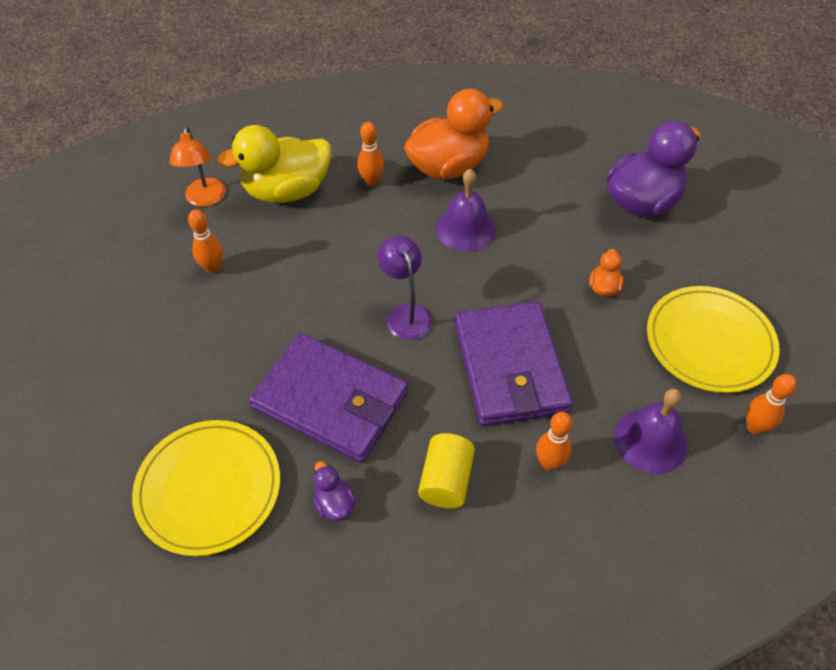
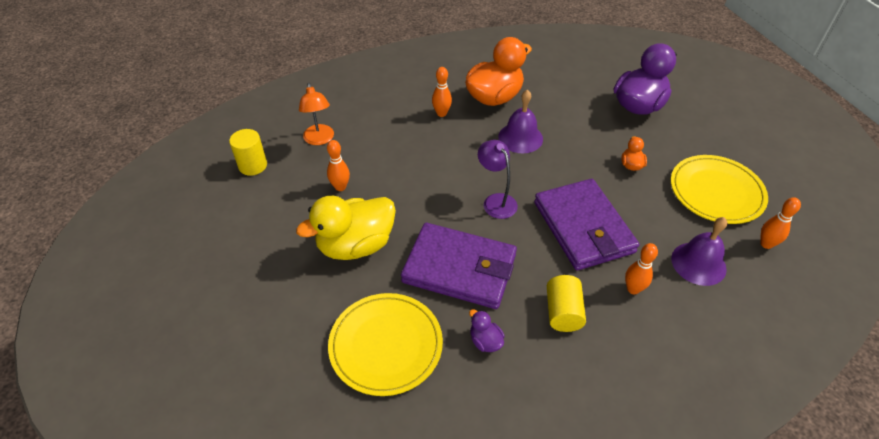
camera: 10 degrees left, 5 degrees down
(113, 224) = (253, 165): none -> yellow cylinder
(287, 191) = (380, 127): yellow duck -> yellow duck (355, 245)

